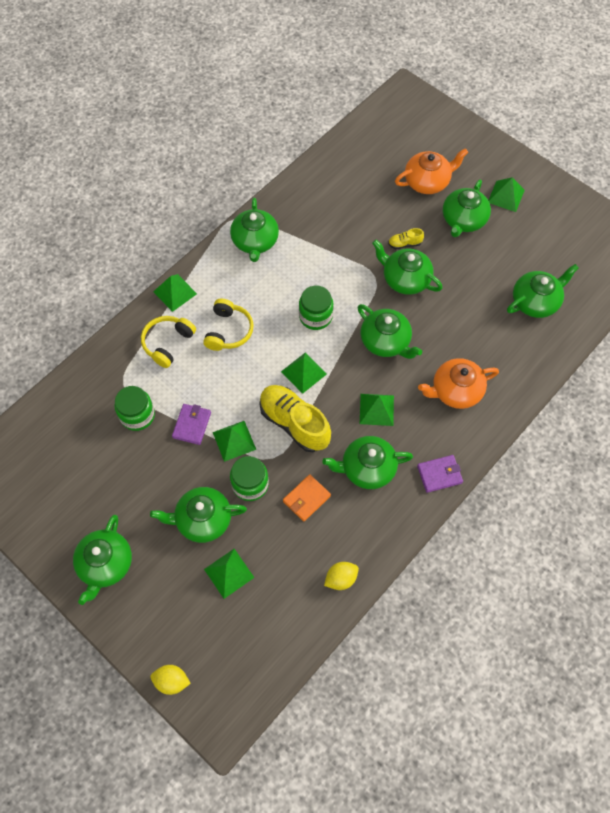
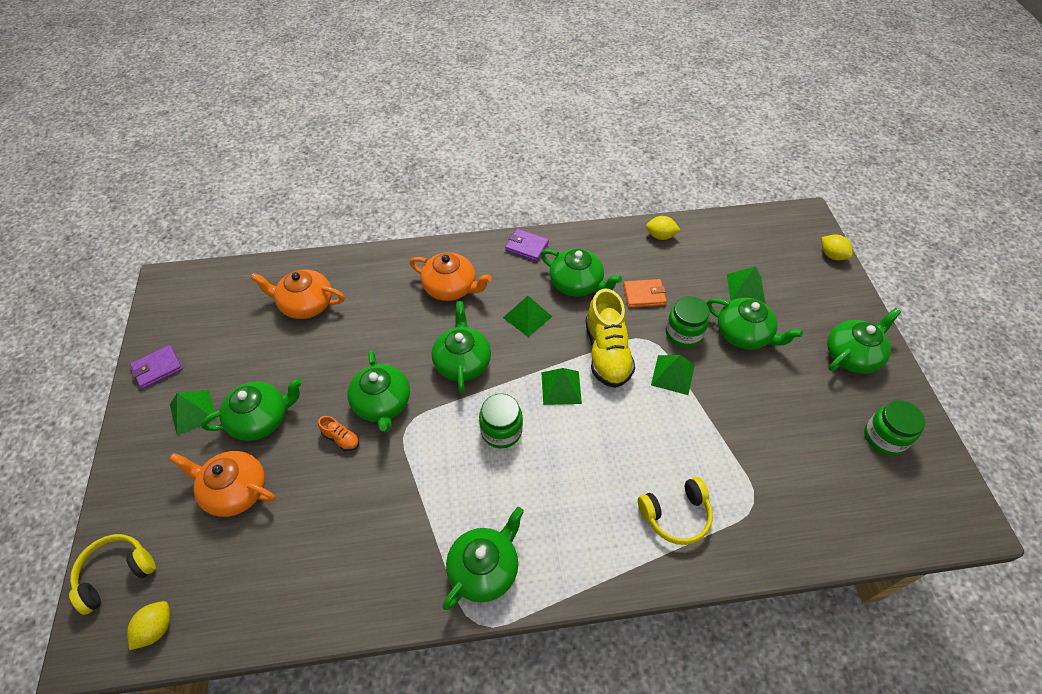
camera: 140 degrees left, 10 degrees down
(137, 415) = (755, 460): green jar -> green jar (884, 437)
(175, 292) = (627, 573): green pyramid -> none
(192, 425) = (704, 414): purple wallet -> purple wallet (158, 368)
(228, 331) = (600, 480): yellow headphones -> yellow headphones (116, 574)
(386, 115) = (156, 628): none -> yellow lemon
(404, 244) = (341, 438): yellow shoe -> orange shoe
(535, 301) = (306, 304): green teapot -> orange teapot

